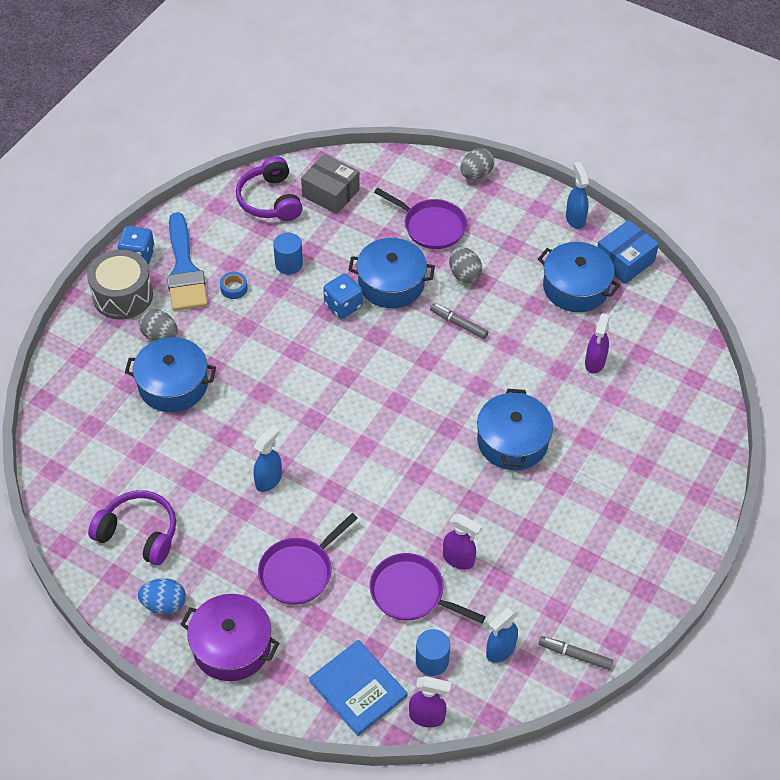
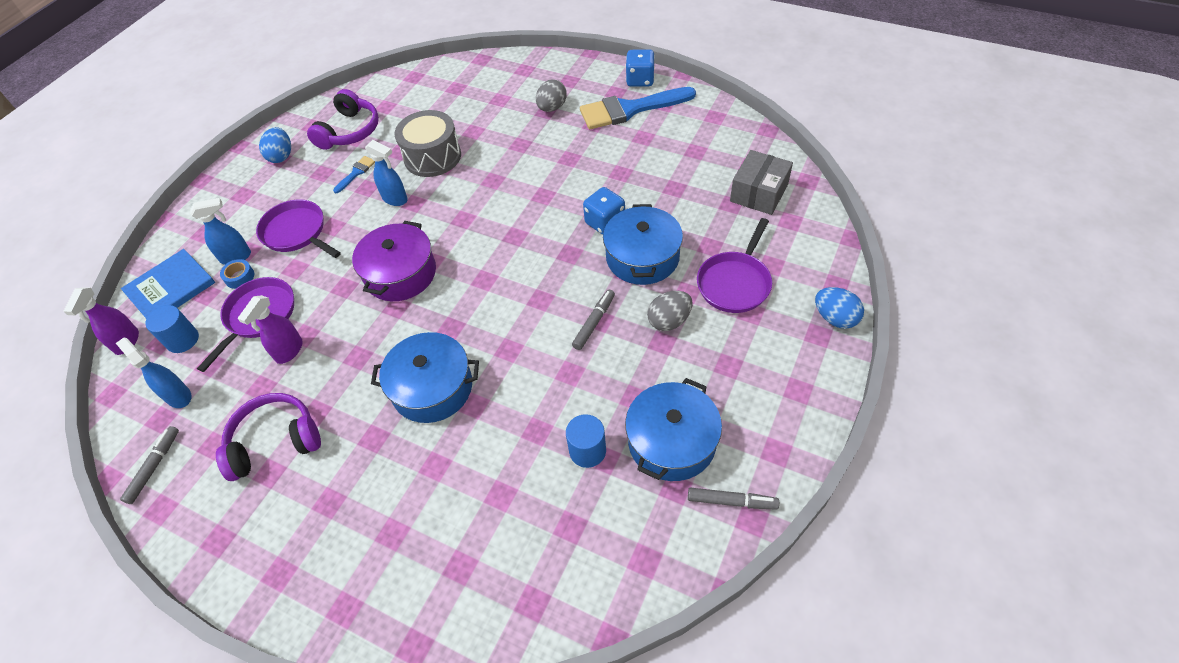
camera: 90 degrees right, 0 degrees up
(123, 295) = (593, 80): grey drum -> grey drum (432, 157)
(173, 384) = (499, 124): blue pot -> none
(216, 521) = (356, 173): none -> blue brush
(232, 646) = (234, 201): purple pot -> purple pot (400, 274)
(234, 288) = (614, 143): blue tape -> blue tape (239, 277)
(270, 200) = (734, 150): purple headphones -> purple headphones (275, 442)
(289, 264) = (652, 175): blue cylinder -> blue cylinder (587, 451)
(476, 174) = (835, 318): grey egg -> blue egg
(575, 219) = (792, 434): blue spray bottle -> blue spray bottle (236, 257)
(594, 363) = (550, 470): purple spray bottle -> none
(624, 261) = (731, 501): blue box -> grey marker

